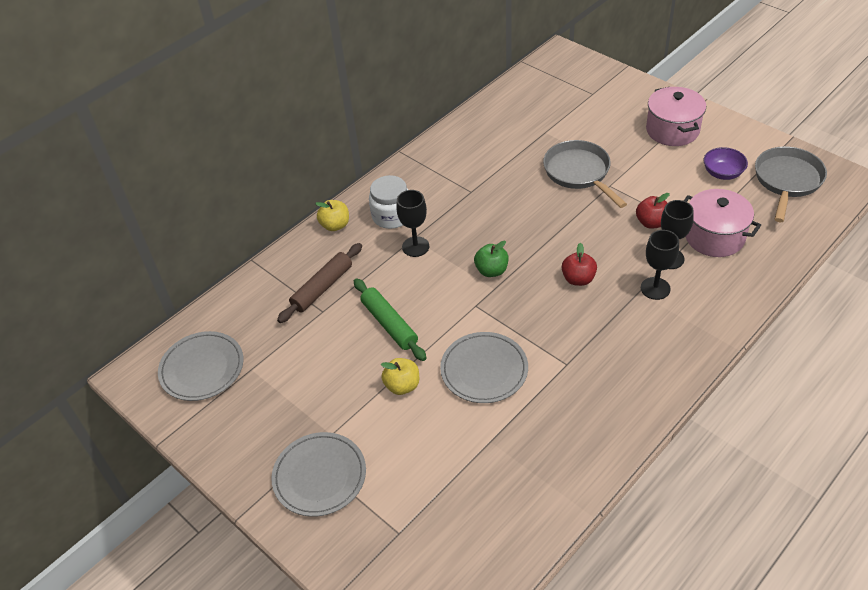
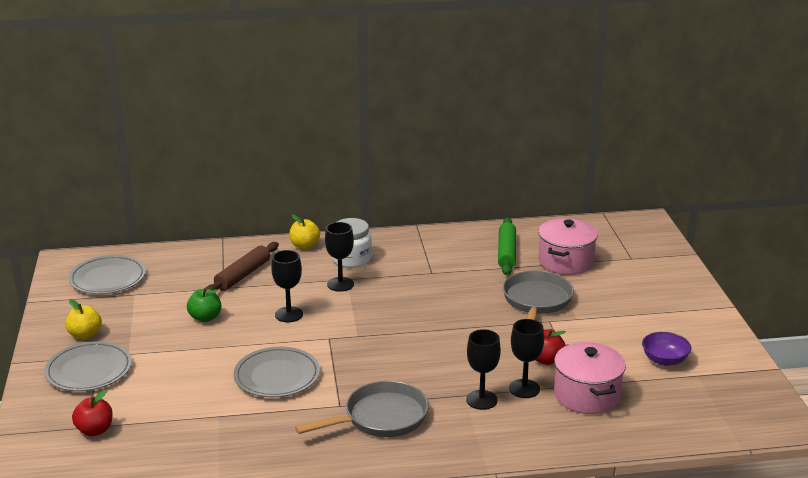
camera: 35 degrees right, 20 degrees down
(322, 288) = (243, 275): brown rolling pin -> brown rolling pin turned 45 degrees counterclockwise
(389, 324) = (254, 317): green rolling pin -> green rolling pin (506, 252)
(402, 385) = (210, 354): yellow apple -> yellow apple (85, 335)
(414, 303) = (289, 314): none -> black goblet
(491, 270) = (372, 325): green apple -> green apple (205, 318)
(578, 279) = (429, 363): red apple -> red apple (95, 430)
(672, 130) = (665, 312): pink pot -> pink pot (565, 262)
(787, 181) = (719, 394): grey pan -> grey pan (381, 418)

